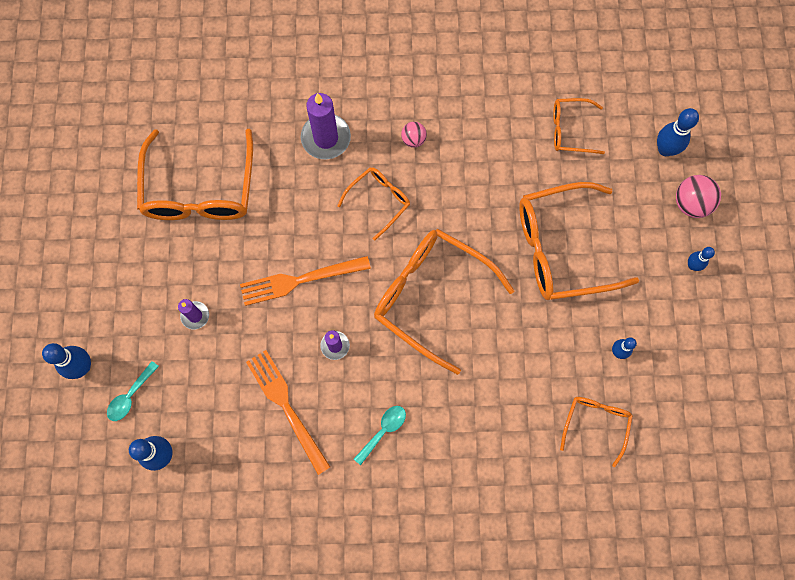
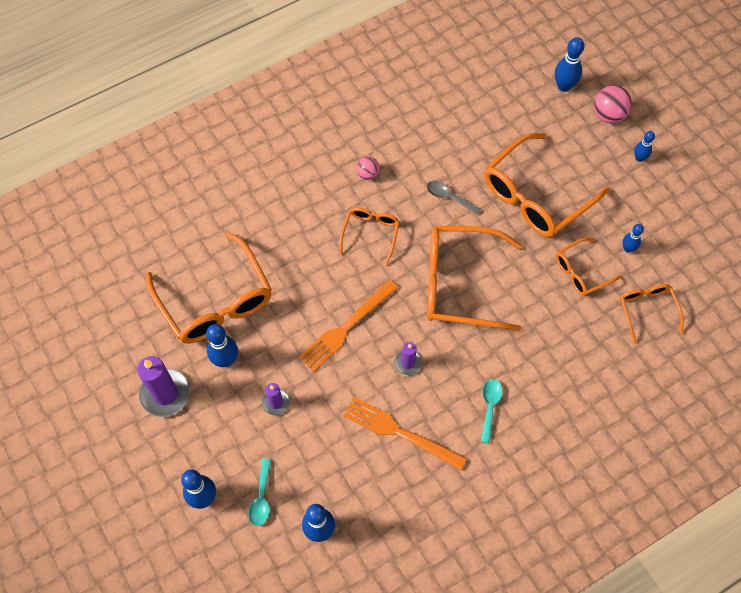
camera: 30 degrees left, 10 degrees down
(175, 250) = (225, 360): none -> blue bowling pin
(326, 138) = (296, 208): purple candle -> purple candle (165, 394)
(476, 204) = (449, 197): none -> grey spoon
(570, 130) = (484, 107): orange glasses -> orange glasses (581, 271)

